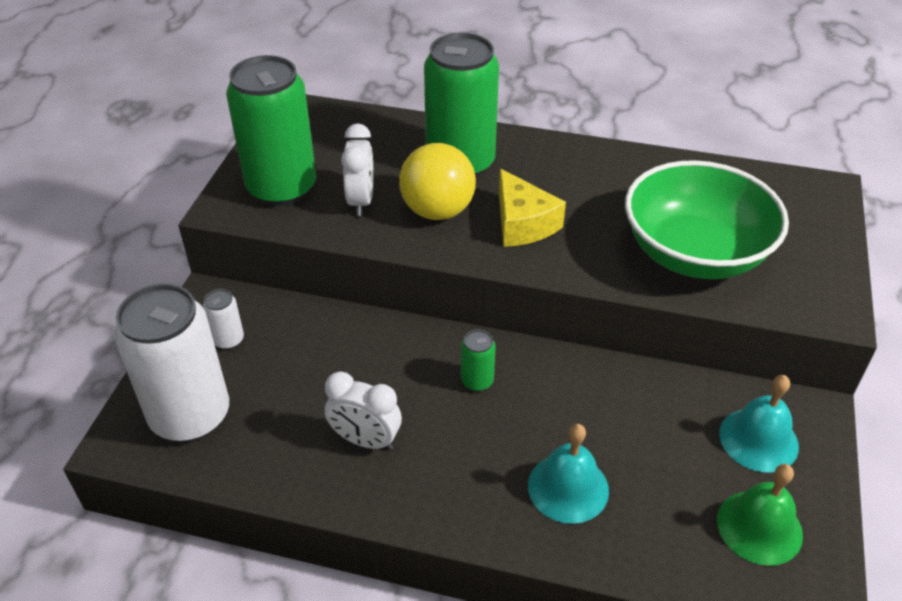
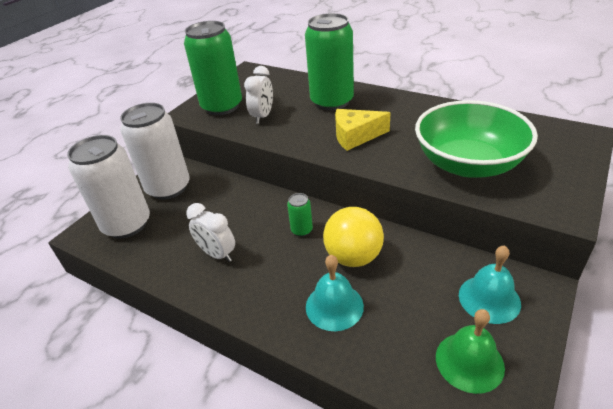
camera: 20 degrees right, 5 degrees down
(228, 340) = (168, 188): white can -> white can, size x2.39
(438, 211) = (305, 125): yellow ball -> yellow ball (353, 257)
(522, 223) = (355, 136): yellow cheese -> yellow cheese turned 90 degrees clockwise

